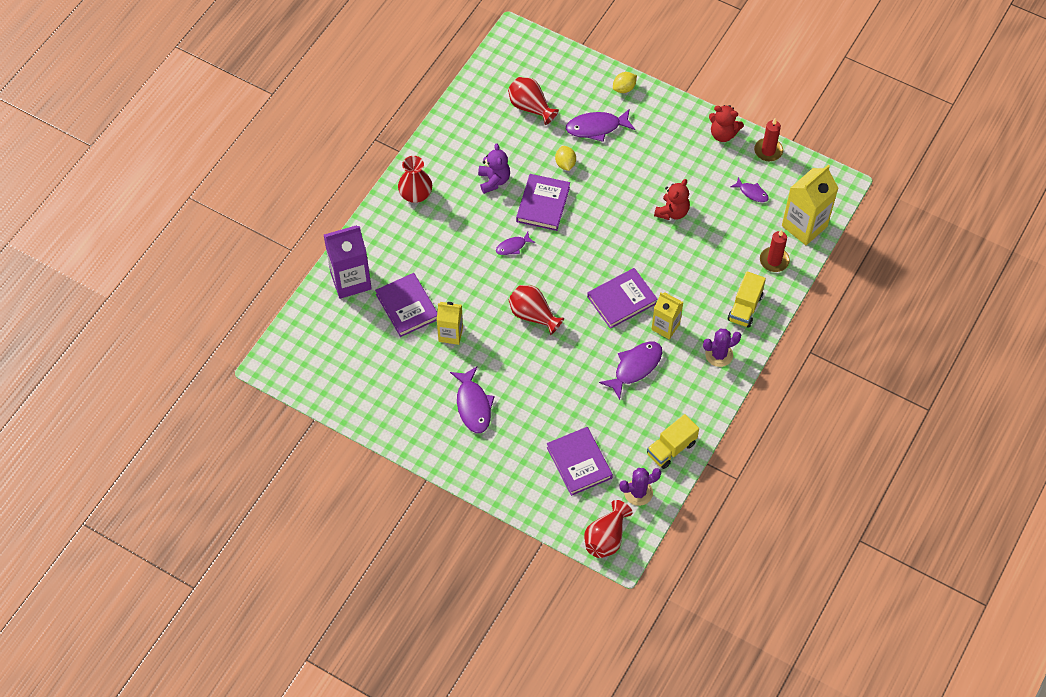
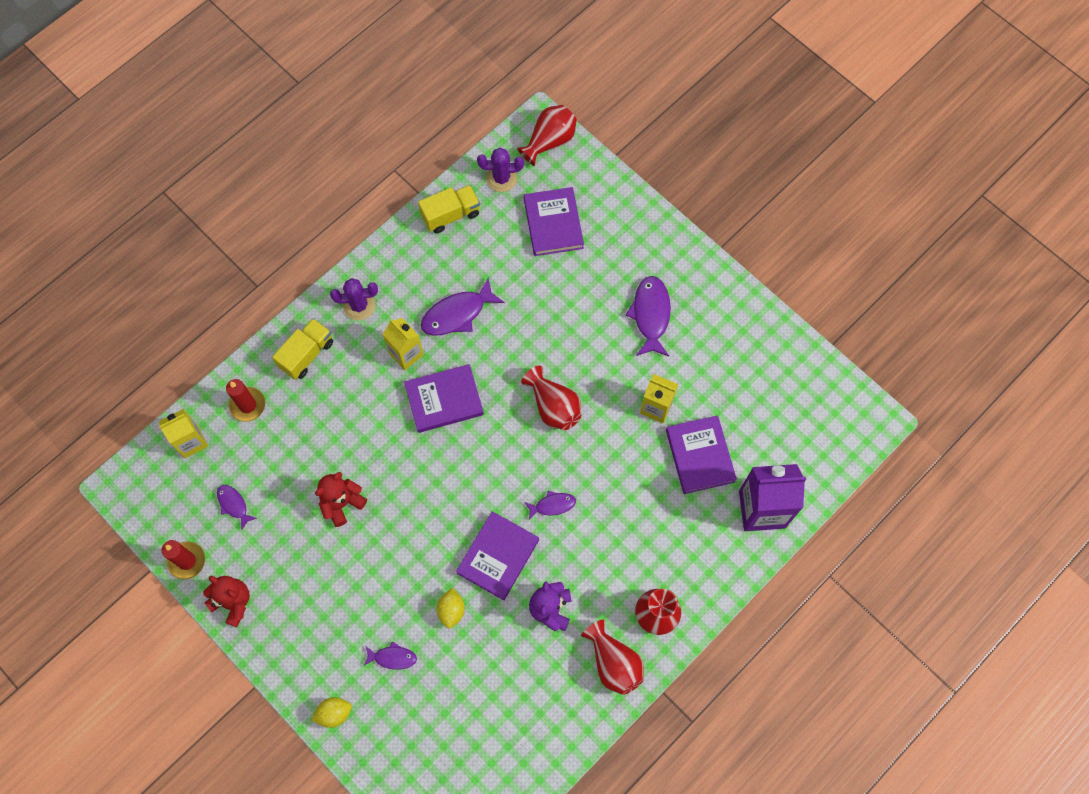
camera: 165 degrees left, 10 degrees up
(530, 107) = (470, 715): red vase -> red vase (613, 663)
(596, 127) = (393, 657): purple fish -> purple fish, size x0.56
(804, 226) = (191, 442): yellow carton -> yellow carton, size x0.62

